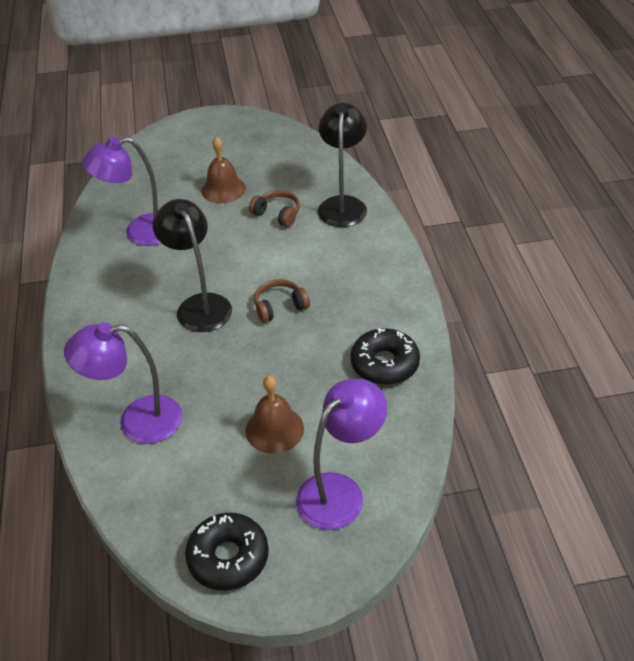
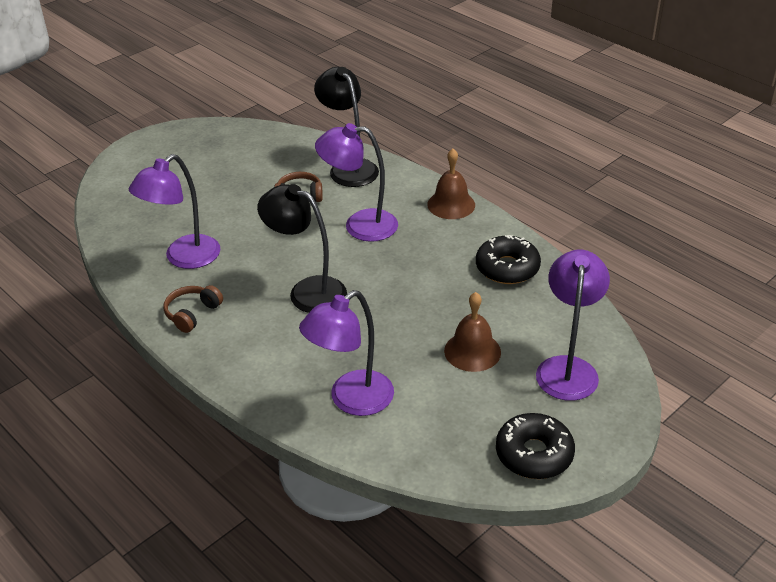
camera: 35 degrees left, 5 degrees down
(223, 189) = (226, 194): brown bell -> brown bell (451, 204)
(280, 307) = (379, 263): brown headphones -> brown headphones (192, 314)
(298, 263) = (359, 225): none -> purple lamp

